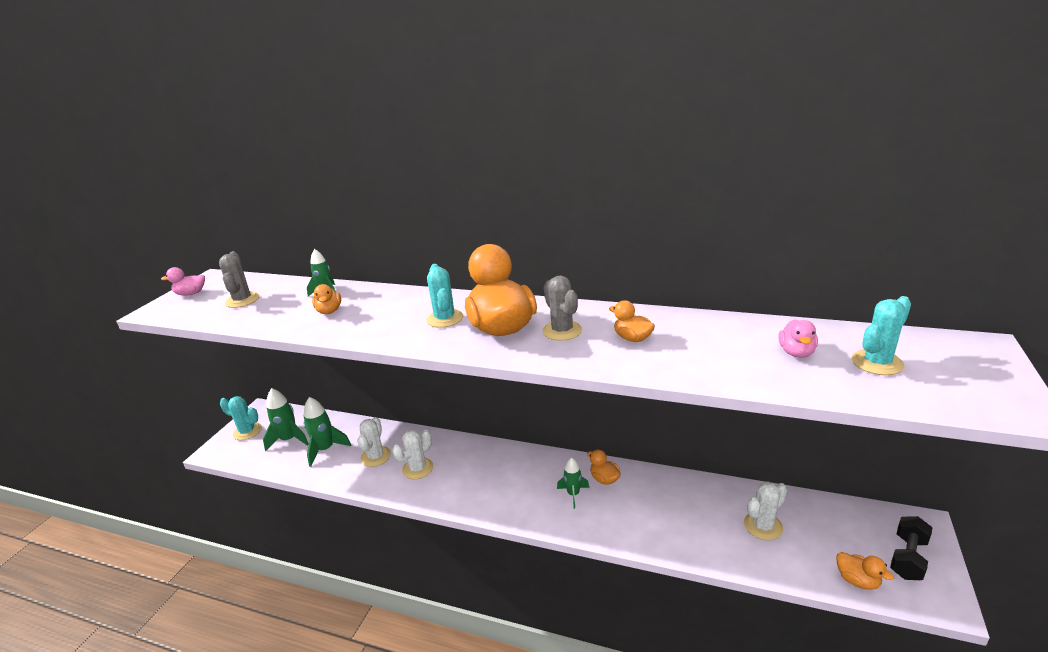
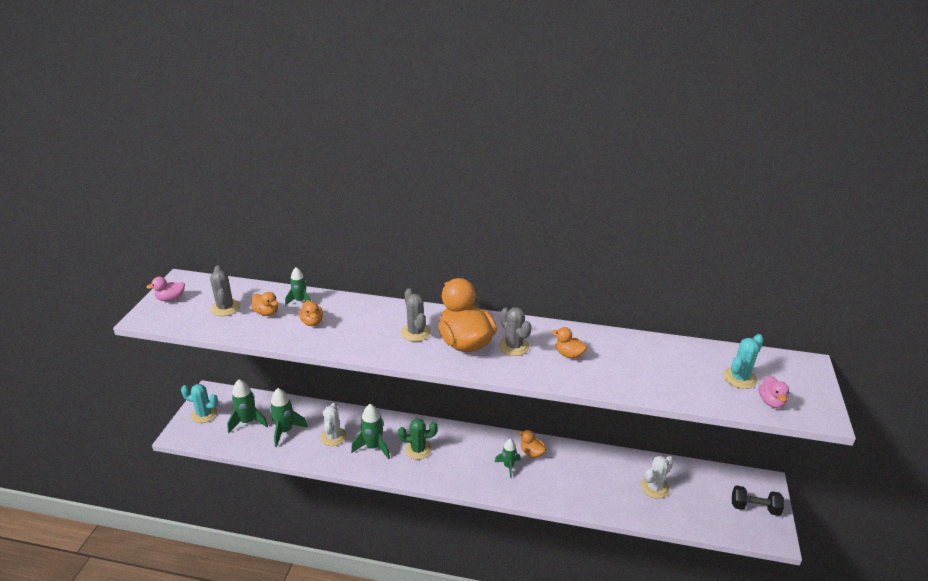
camera: 10 degrees left, 5 degrees up
(417, 468) = (373, 447): white cactus -> green rocket
(445, 319) = (416, 332): turquoise cactus -> grey cactus
(468, 472) = (418, 449): none -> green cactus
(796, 353) = (686, 369): pink duck -> pink duck (771, 402)
(857, 580) = (720, 525): orange duck -> orange duck (266, 313)
(908, 558) = (754, 508): black dumbbell -> black dumbbell turned 75 degrees clockwise

